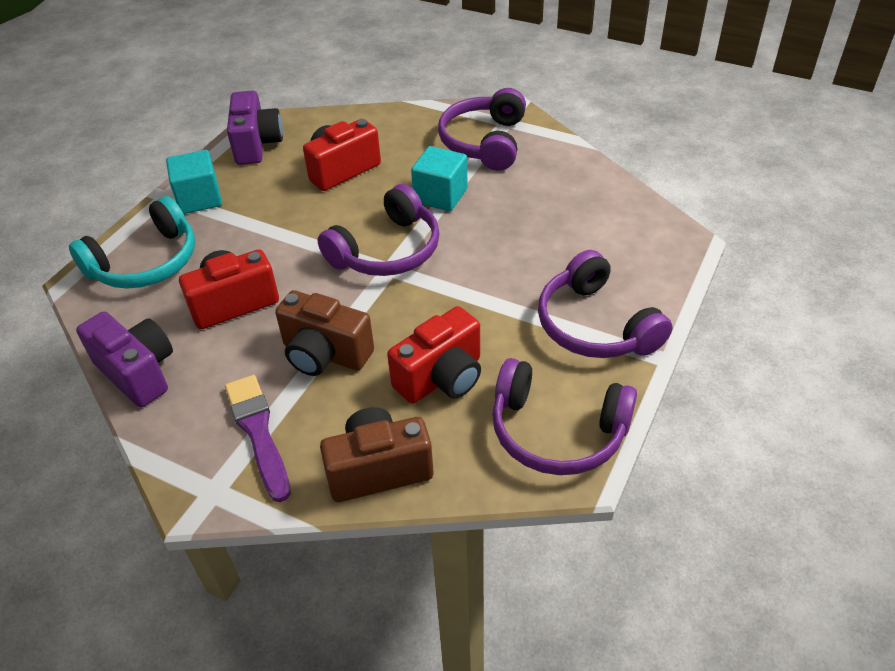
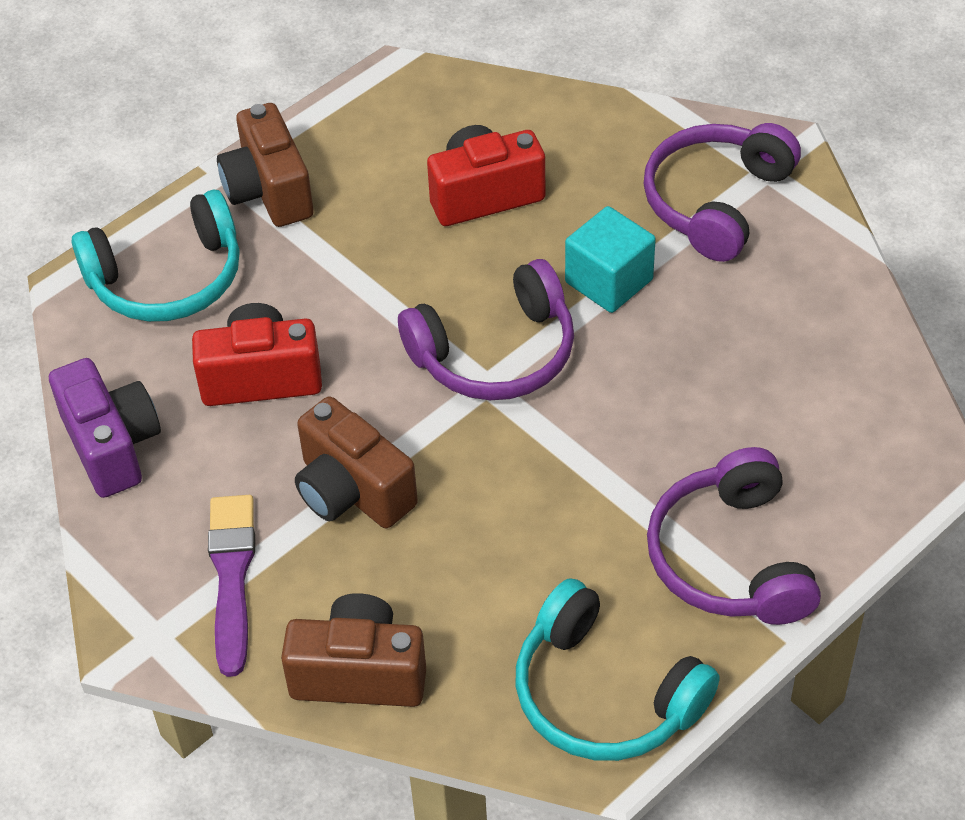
camera: 20 degrees right, 5 degrees up
(199, 199) = (269, 191): turquoise cube -> brown camera
(257, 144) = (379, 115): purple camera -> none
(442, 378) = (489, 572): red camera -> none
(557, 431) = (604, 694): purple headphones -> turquoise headphones

